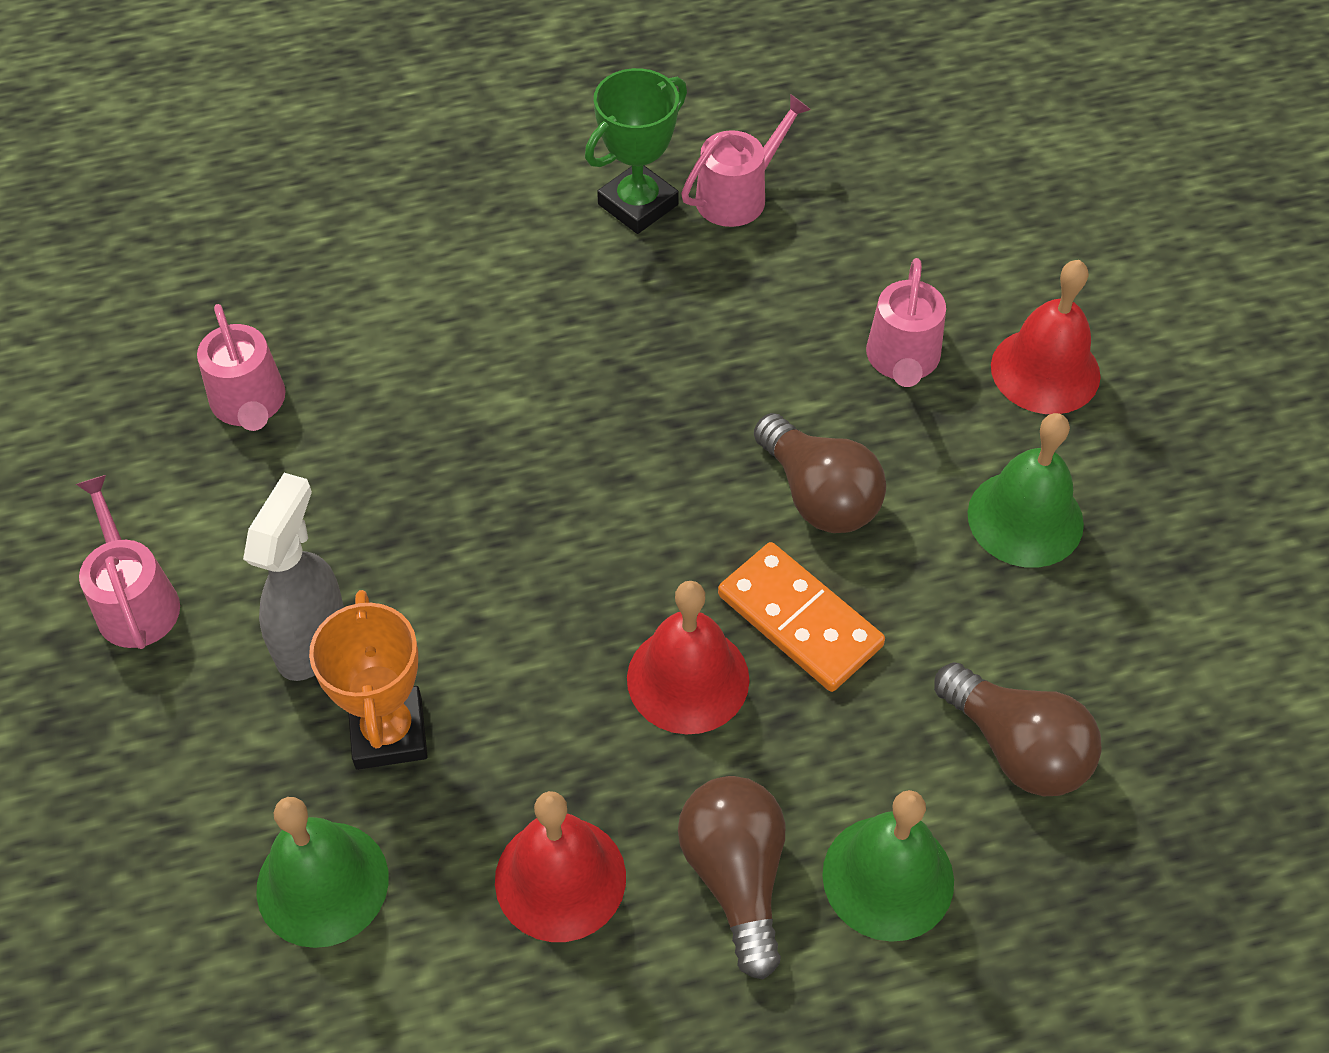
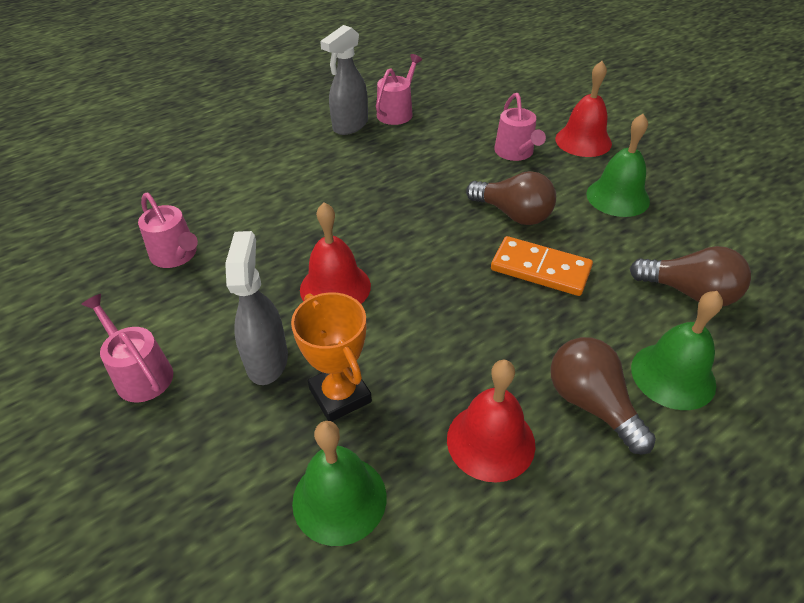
camera: 20 degrees left, 10 degrees down
(638, 204) = (350, 126): green trophy -> grey spray bottle
(688, 678) = (499, 313): red bell -> red bell (335, 287)

